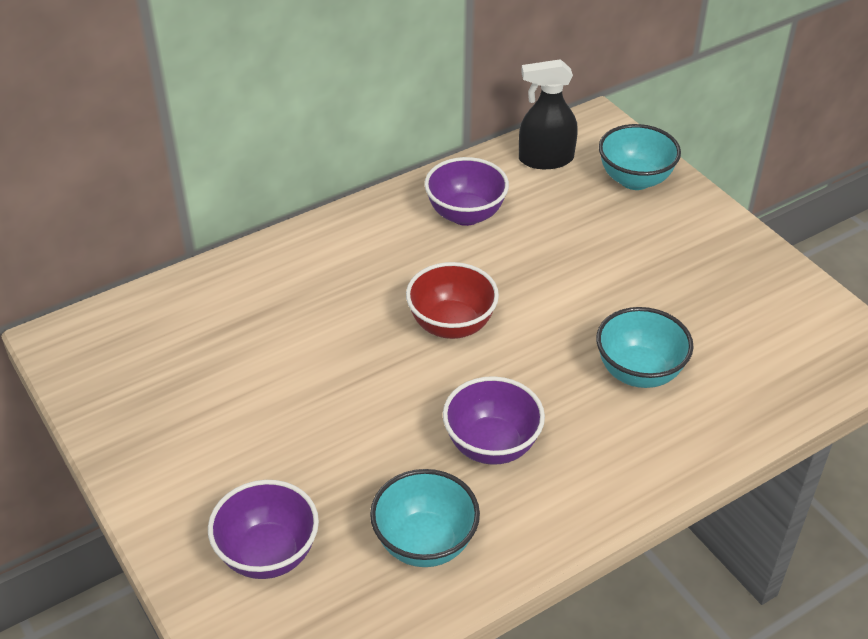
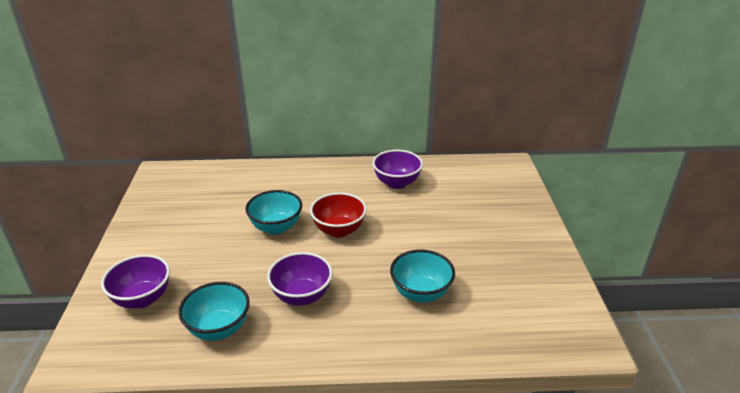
camera: 30 degrees right, 10 degrees down
(545, 159) = (465, 171): black spray bottle -> none
(635, 180) = (509, 197): turquoise bowl -> turquoise bowl (276, 227)

